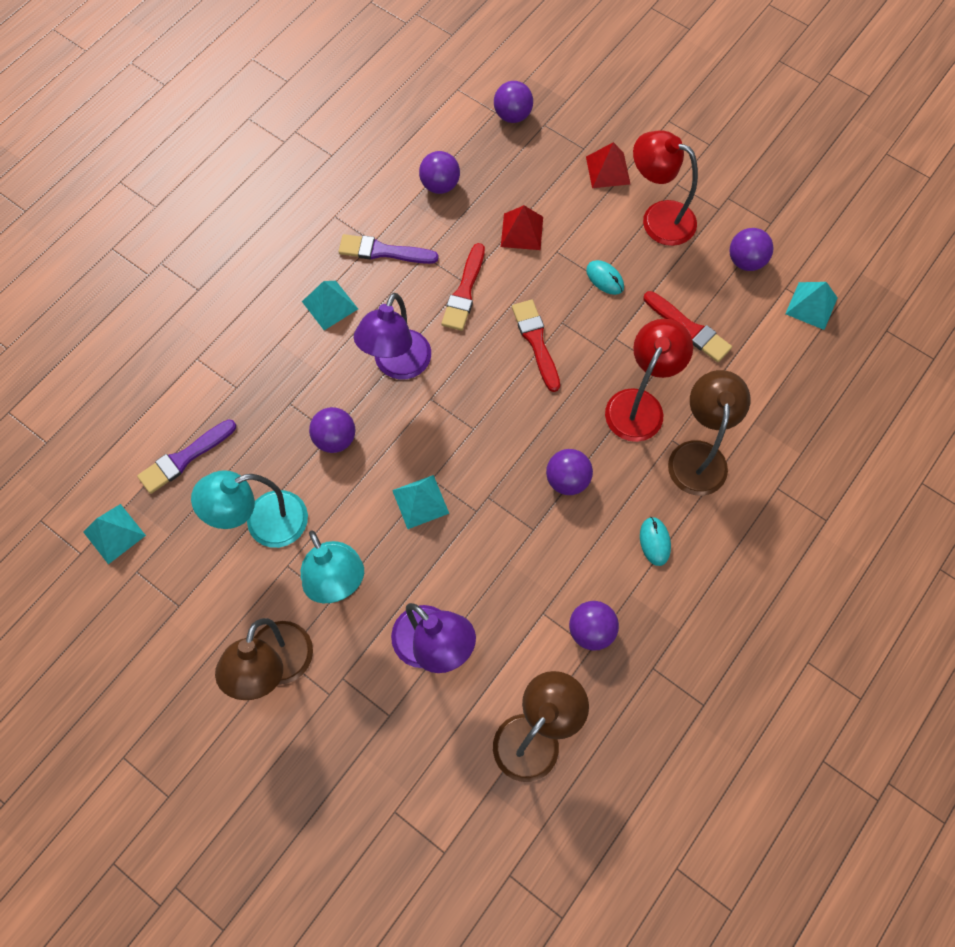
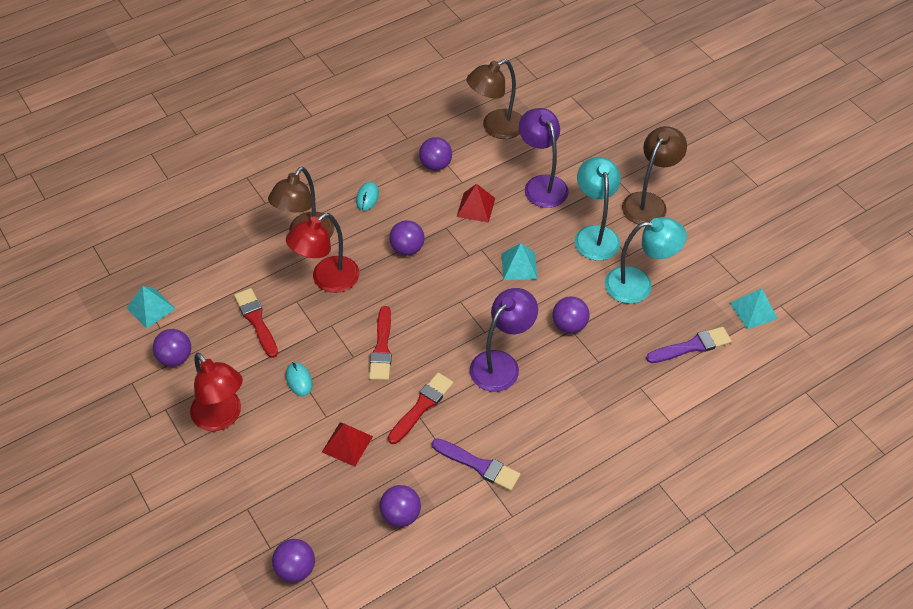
camera: 160 degrees left, 15 degrees down
(330, 305) = (542, 431): turquoise pyramid -> none
(608, 170) = (238, 478): red pyramid -> red pyramid (476, 207)

